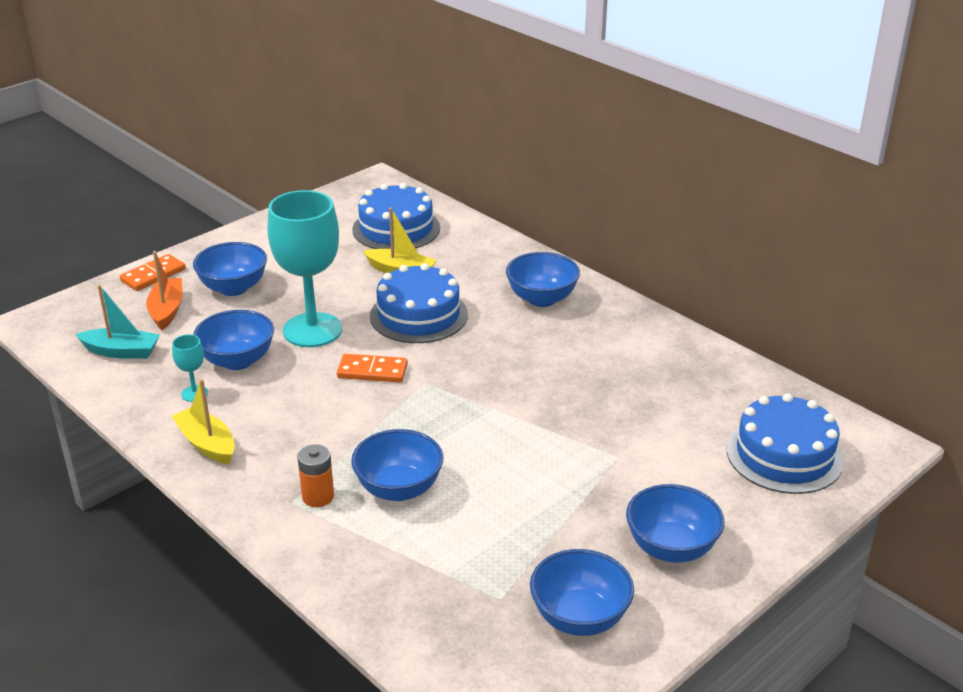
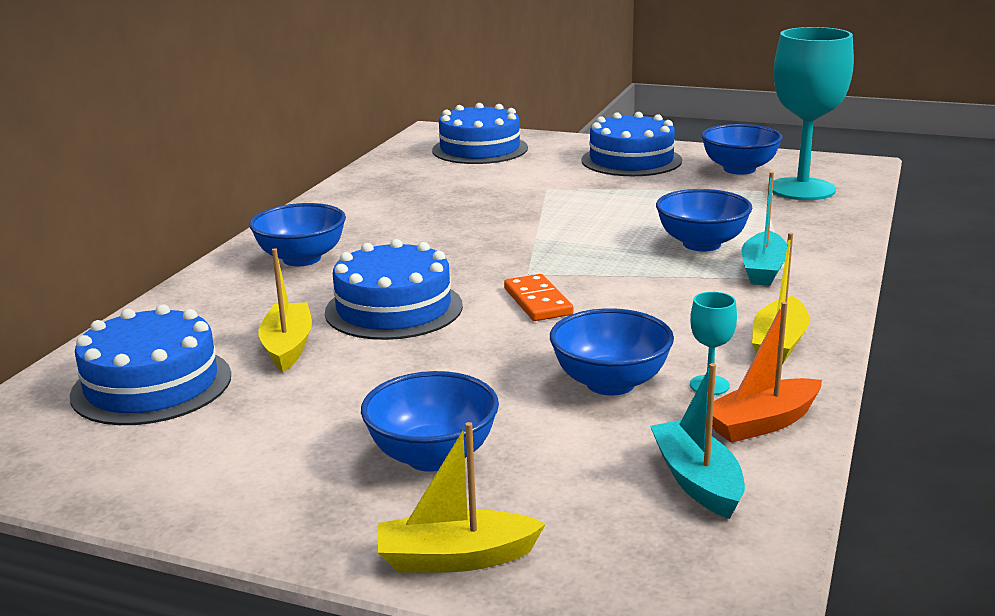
camera: 115 degrees left, 10 degrees down
(153, 275) = (455, 558): orange domino -> yellow boat
(167, 310) = (551, 490): orange boat -> orange boat (762, 423)
(312, 330) = (489, 359): turquoise goblet -> turquoise goblet (802, 189)
(318, 496) = (763, 270): orange battery -> turquoise boat
(671, 548) = (631, 160): blue bowl -> blue cake

